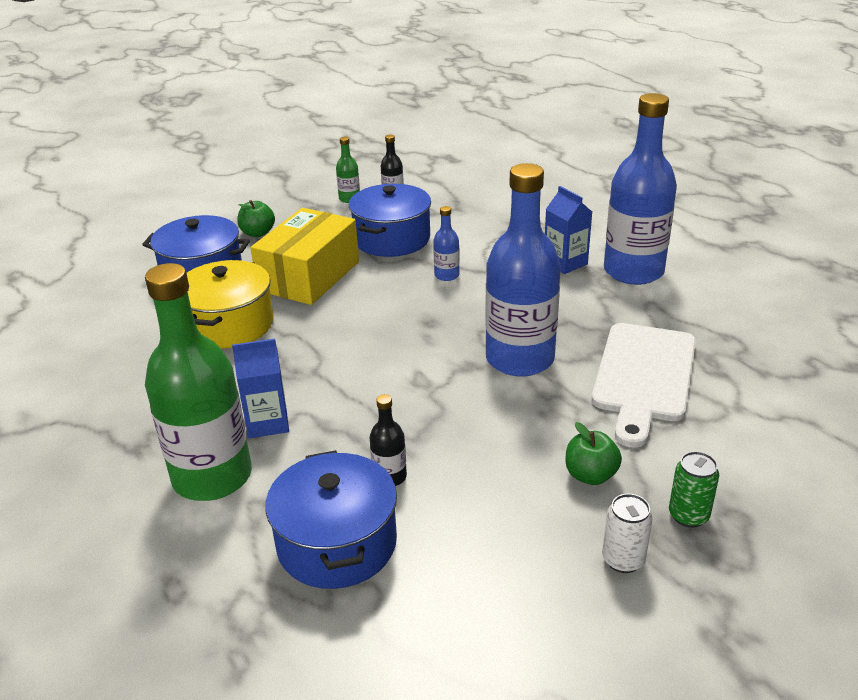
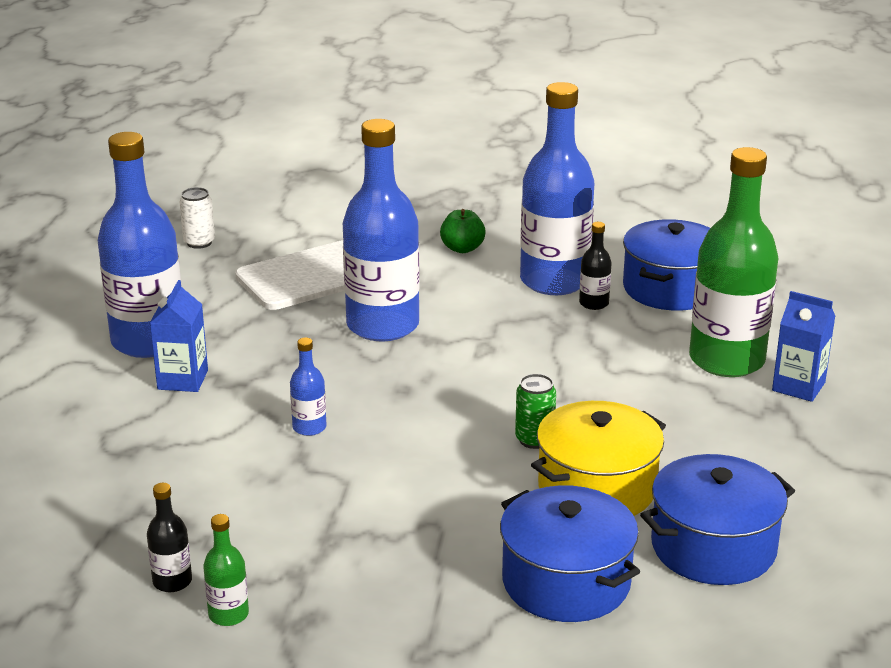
camera: 140 degrees left, 5 degrees down
(258, 233) = (427, 618): green apple -> none
(267, 422) = (648, 377): blue carton -> blue carton (798, 386)
(309, 276) = (446, 506): yellow box -> none
(392, 239) = (286, 507): blue pot -> blue pot (713, 547)
(456, 484) = (554, 281): none -> blue bottle
(623, 560) = (511, 215): white can -> white can (199, 242)
(688, 515) = (441, 213): green can -> green can (534, 440)

